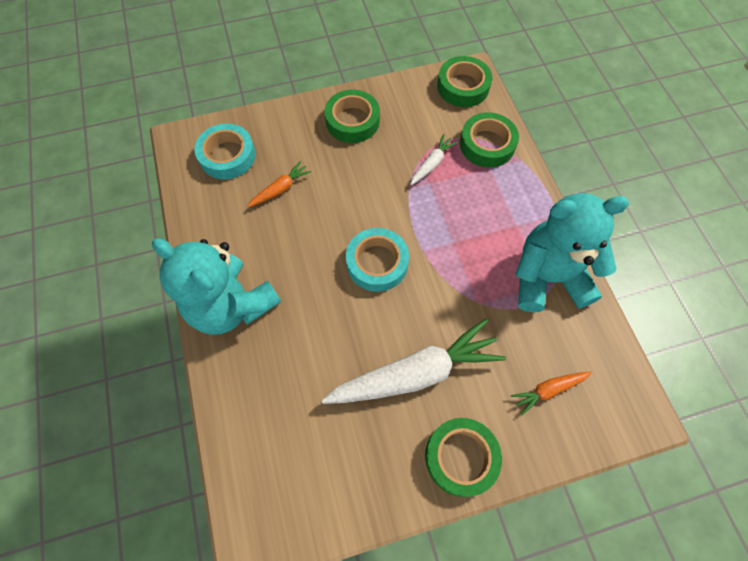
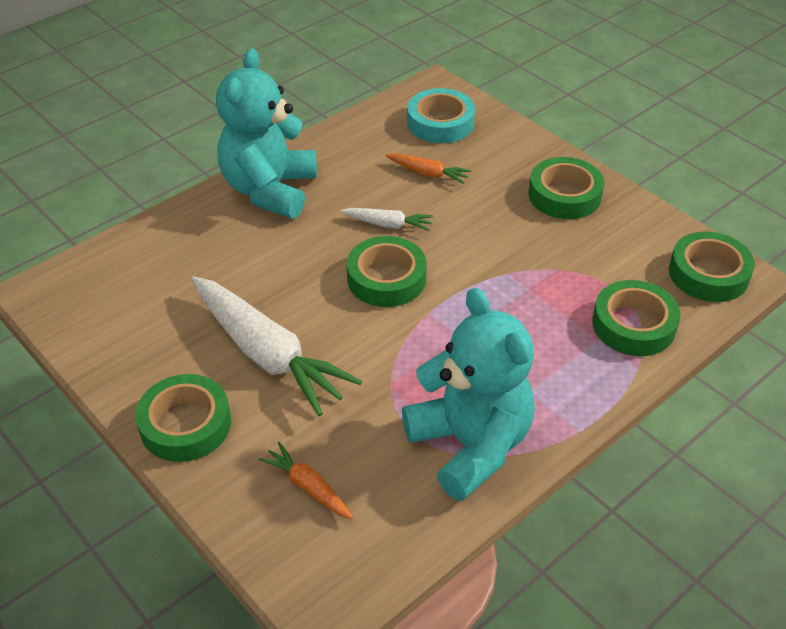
camera: 65 degrees right, 20 degrees down
(377, 263) = (386, 278): turquoise tape -> green tape
(432, 163) = (559, 282): white carrot -> white carrot (388, 224)

